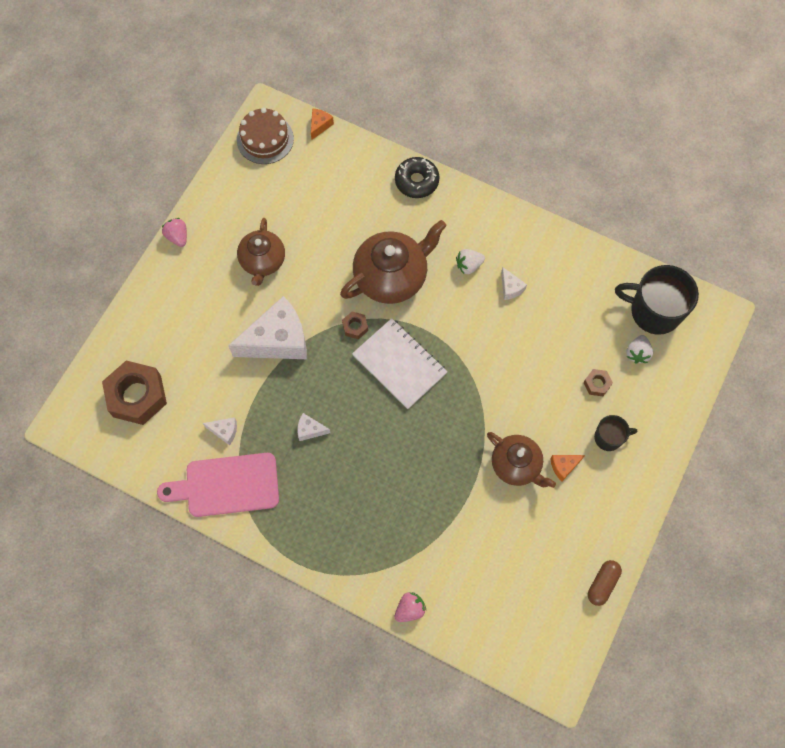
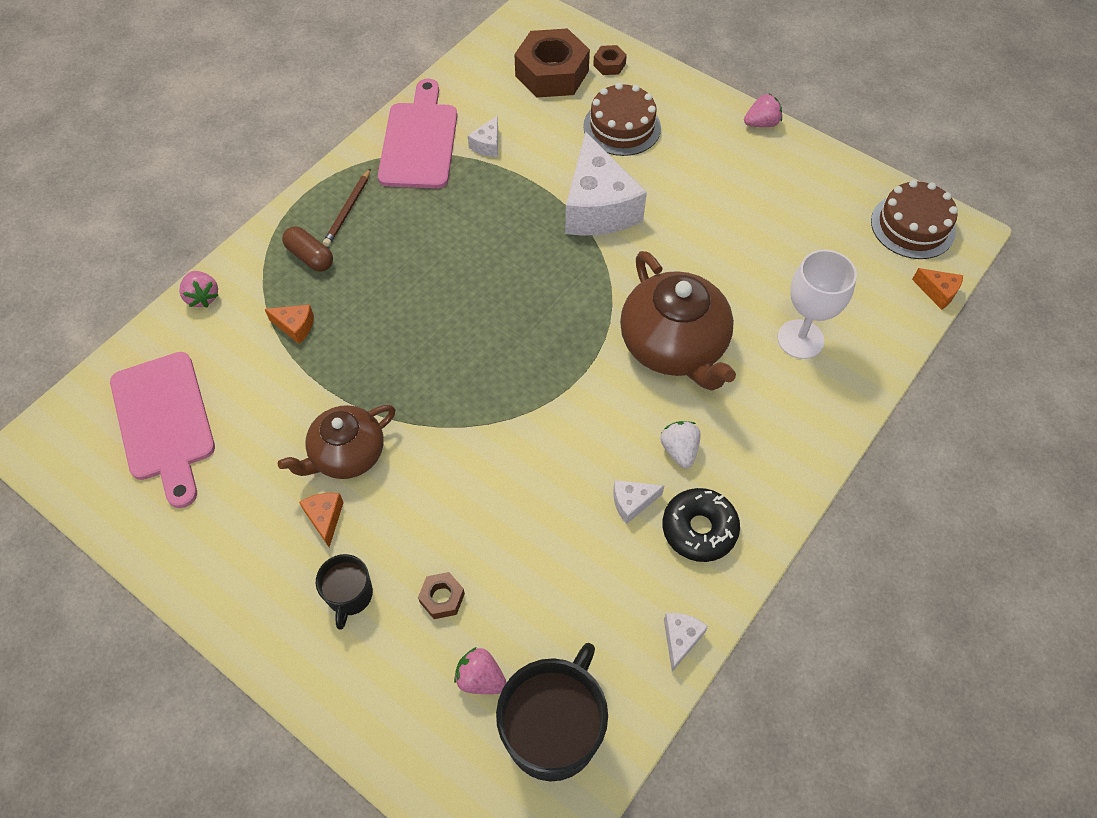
camera: 100 degrees right, 10 degrees down
(192, 334) = (622, 127): none -> brown cake
(262, 261) = (716, 204): brown teapot -> none
(307, 522) = (348, 210): none -> brown pencil
(310, 430) = (466, 226): white cheese -> white cheese (680, 639)
(355, 327) = (601, 292): brown nut -> brown nut (609, 64)
(372, 202) = (800, 339): none -> white goblet
(399, 364) = (535, 335): white notebook -> none
(416, 181) = (836, 403): black donut -> black donut (699, 529)
(423, 530) = (295, 326): none -> orange cheese
(519, 598) = (164, 422): none -> pink cutting board
(602, 584) = (138, 532): brown capsule -> brown capsule (310, 257)
(637, 353) = (480, 678): white strawberry -> pink strawberry

